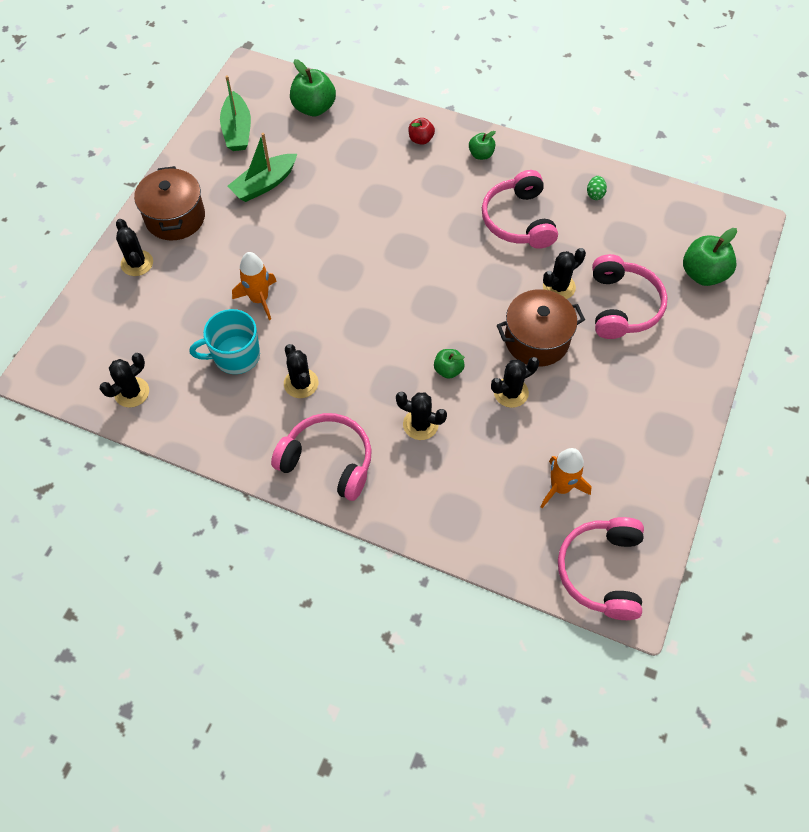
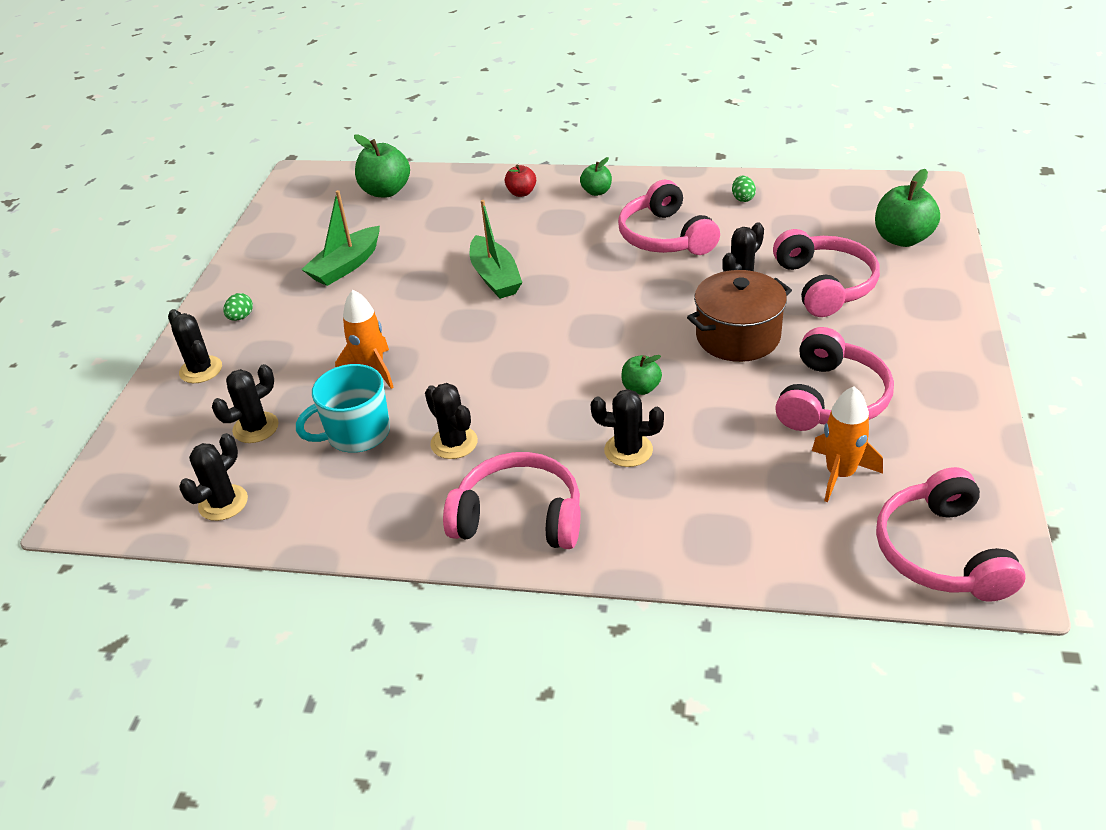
camera: 10 degrees left, 20 degrees down
(175, 217) = (241, 317): brown pot -> green egg
(237, 130) = (299, 227): green boat -> green boat (495, 277)
(511, 392) = (730, 393): black cactus -> black cactus (255, 428)
(581, 418) = (831, 399): none -> pink headphones

